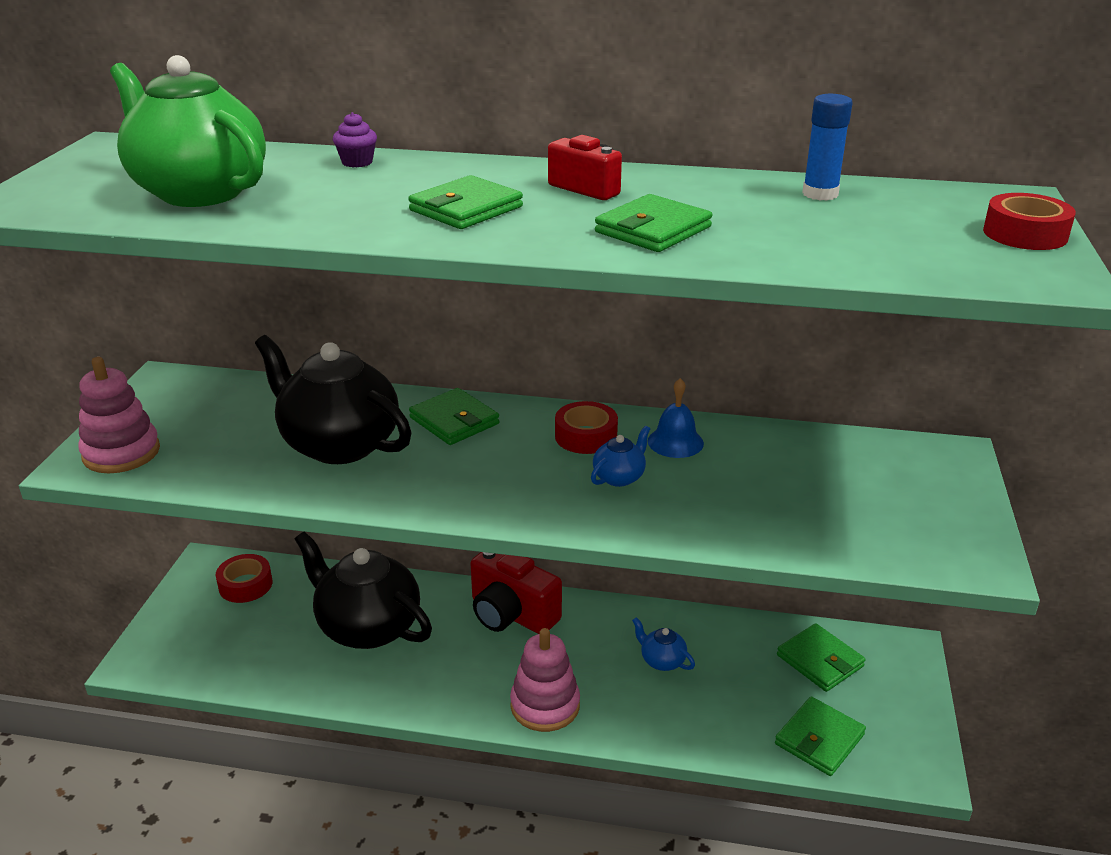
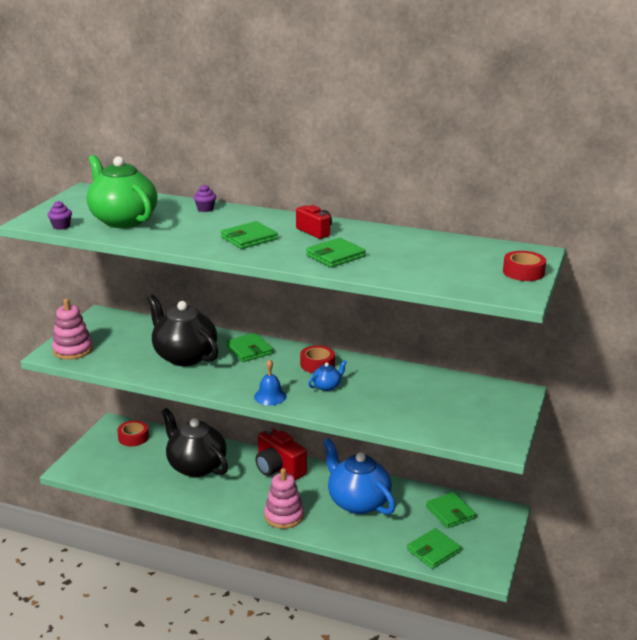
camera: 10 degrees right, 5 degrees down
(70, 212) = (61, 226): none -> purple cupcake
(662, 660) = (357, 502): blue teapot -> blue teapot, size x2.37
(675, 442) = (365, 372): blue bell -> blue bell (270, 396)
(820, 194) = (433, 243): blue glue stick -> none

